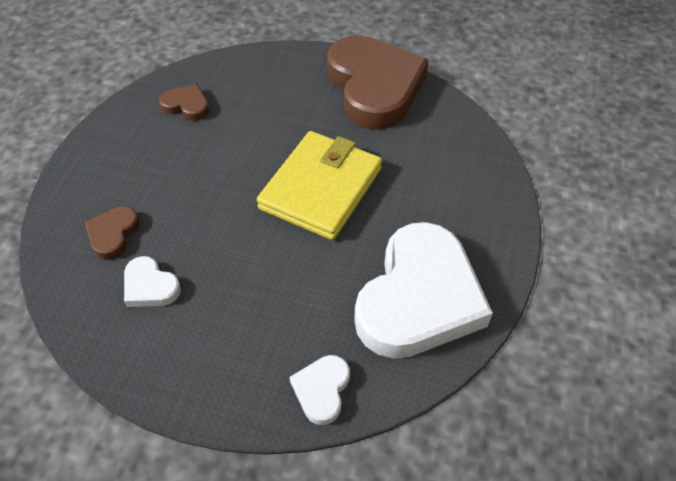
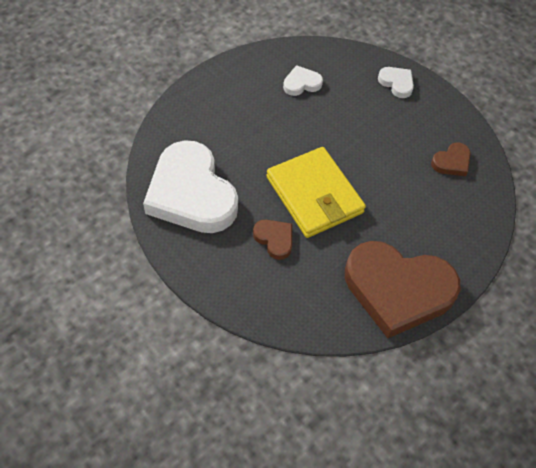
camera: 120 degrees right, 5 degrees up
(113, 234) = (353, 82): brown heart -> brown heart (274, 239)
(322, 390) = (178, 120): white heart -> white heart (396, 83)

